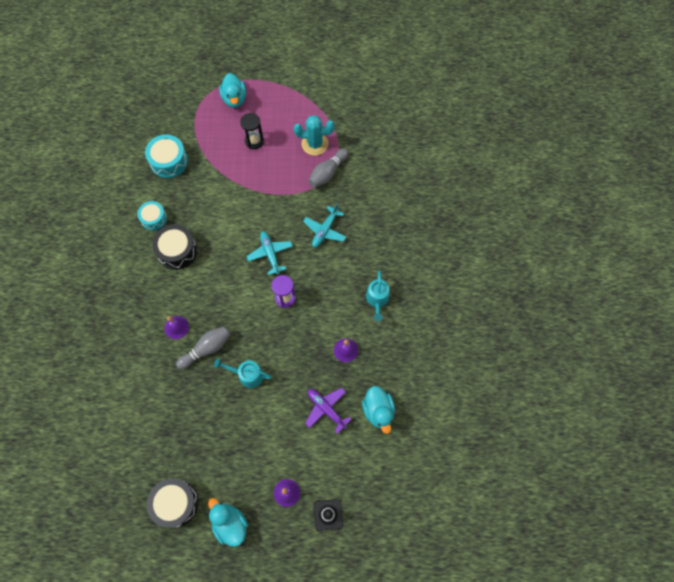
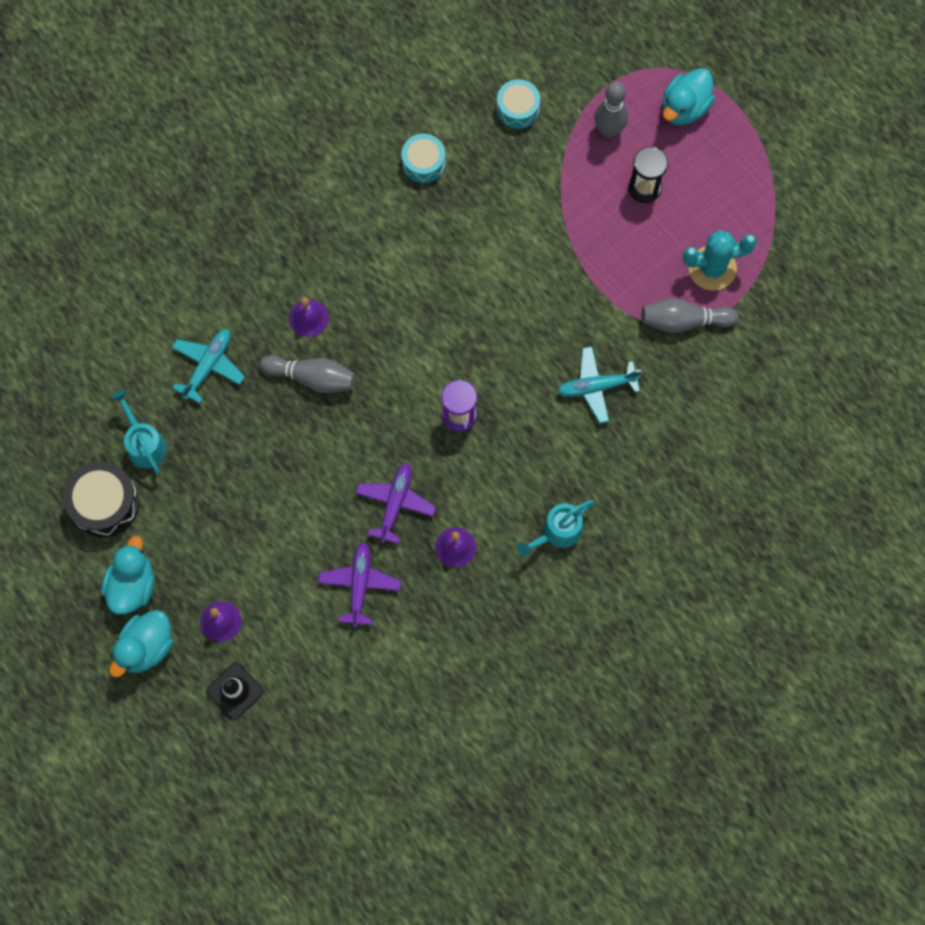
camera: 50 degrees right, 5 degrees up
(169, 161) = (518, 109): turquoise drum -> turquoise drum, size x0.66
(177, 251) = (406, 230): black drum -> none
(215, 134) = (608, 130): none -> grey bowling pin
(247, 375) = (321, 454): turquoise watering can -> turquoise watering can (144, 443)
(270, 254) = (502, 346): turquoise plane -> turquoise plane (208, 365)
(301, 360) = (395, 503): none -> purple plane
(315, 144) = (712, 268): turquoise cactus -> turquoise cactus turned 60 degrees counterclockwise
(378, 411) = (410, 650): turquoise duck -> turquoise duck (146, 647)

